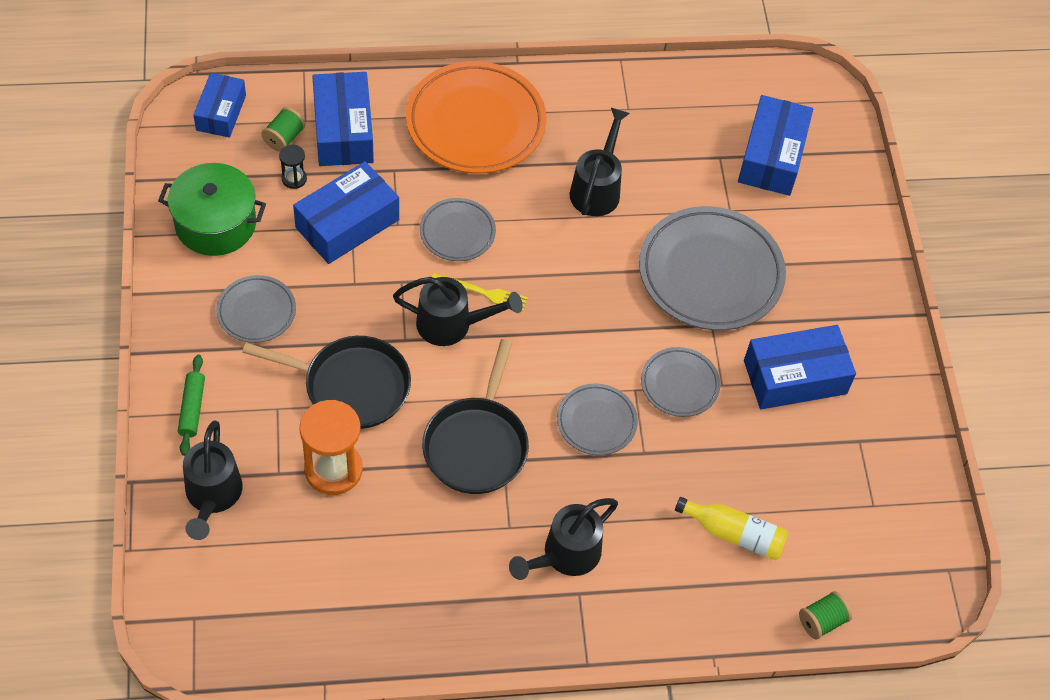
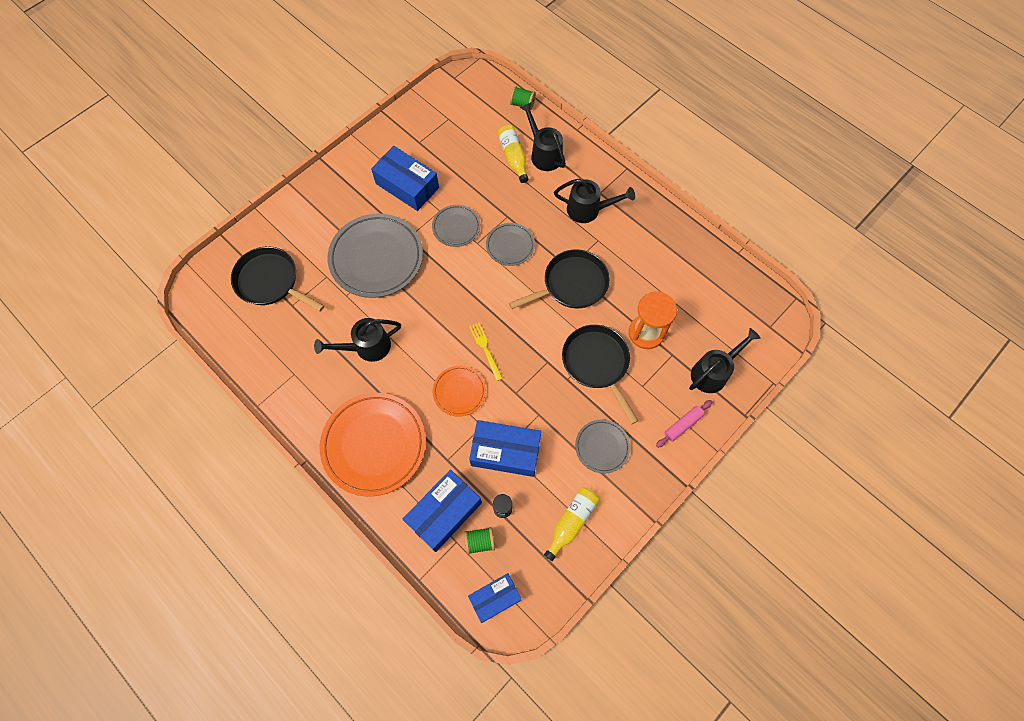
camera: 125 degrees left, 10 degrees up
(192, 408) = (683, 425): green rolling pin -> pink rolling pin
(215, 223) = (571, 522): green pot -> yellow bottle
(452, 324) = (518, 347): black watering can -> black watering can (543, 154)
(457, 232) = (459, 392): grey plate -> orange plate
(772, 156) = (270, 281): blue box -> black pan

